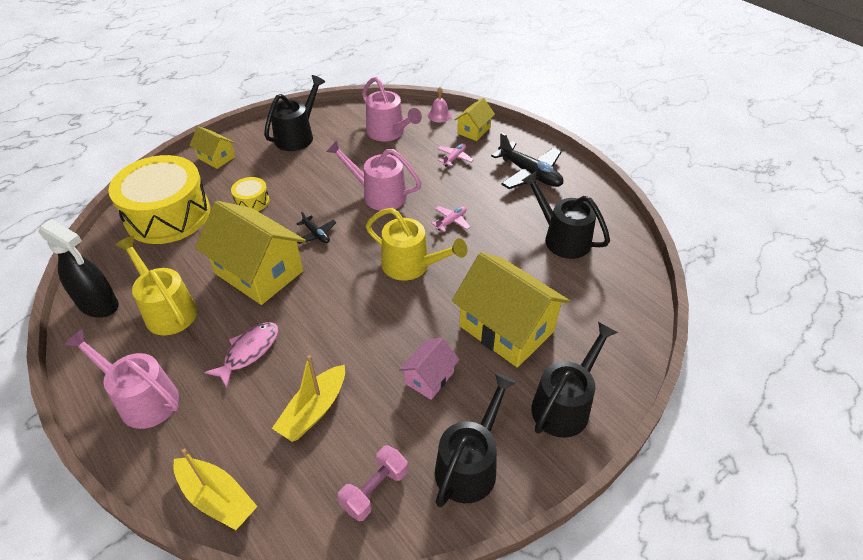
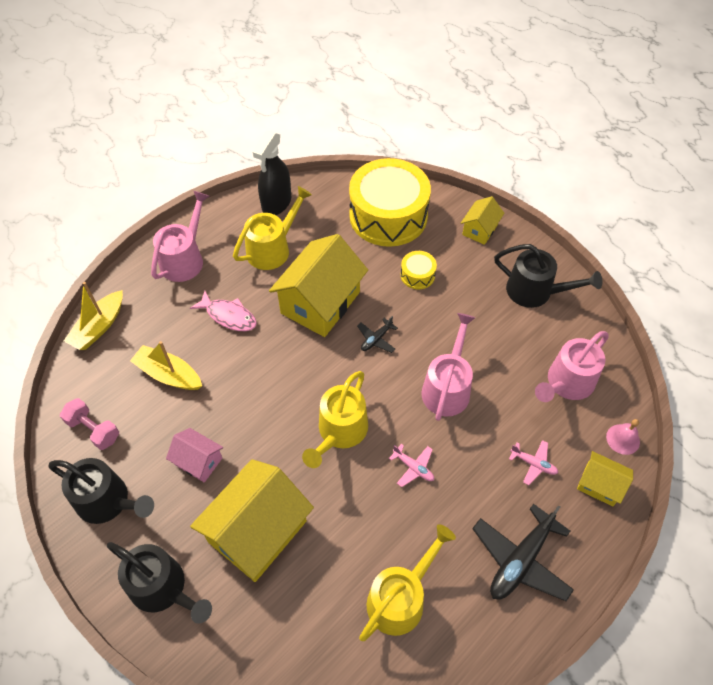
camera: 85 degrees right, 10 degrees up
(562, 238) = (400, 598): black watering can -> yellow watering can

